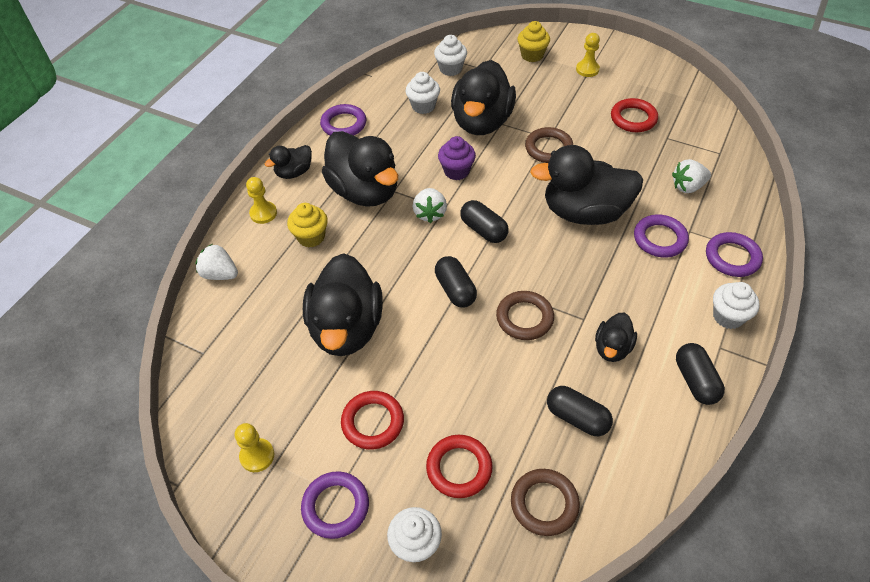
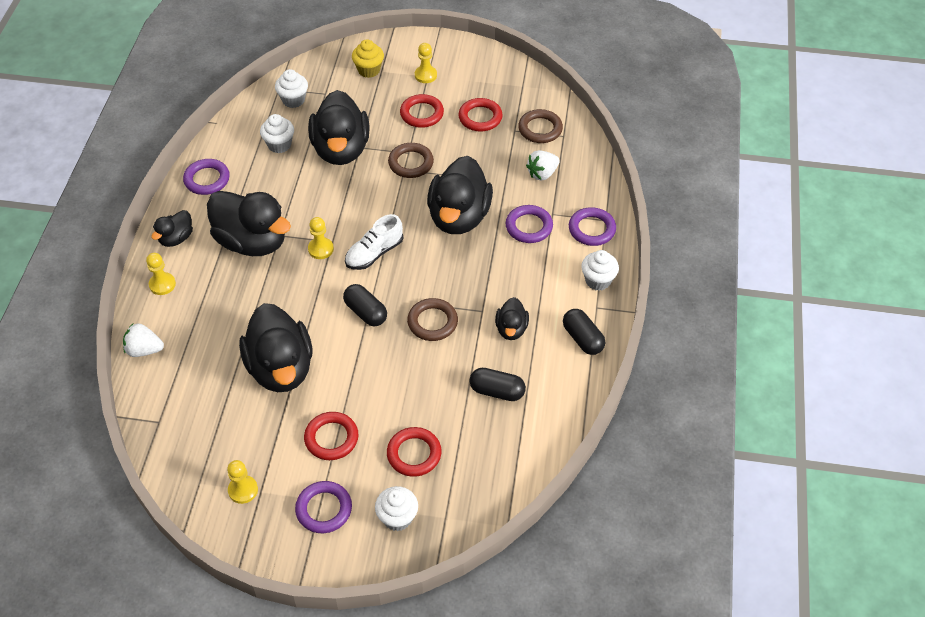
camera: 20 degrees left, 0 degrees up
(311, 237) = (217, 296): yellow cupcake -> none
(430, 213) = (321, 249): white strawberry -> yellow pawn
(456, 171) = (332, 203): purple cupcake -> none
(483, 230) = (374, 253): black capsule -> white shoe
(544, 504) = (488, 462): brown ring -> brown ring (540, 129)
(573, 104) = (422, 114): none -> red ring
(584, 212) = (459, 217): black duck -> black duck turned 60 degrees counterclockwise

